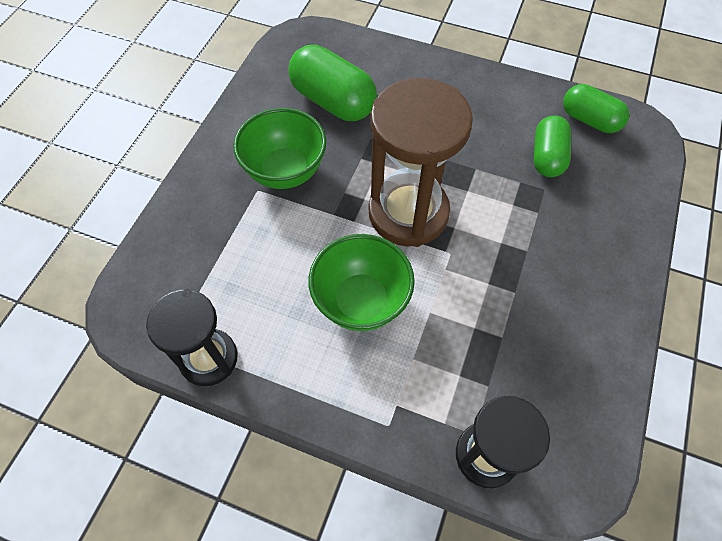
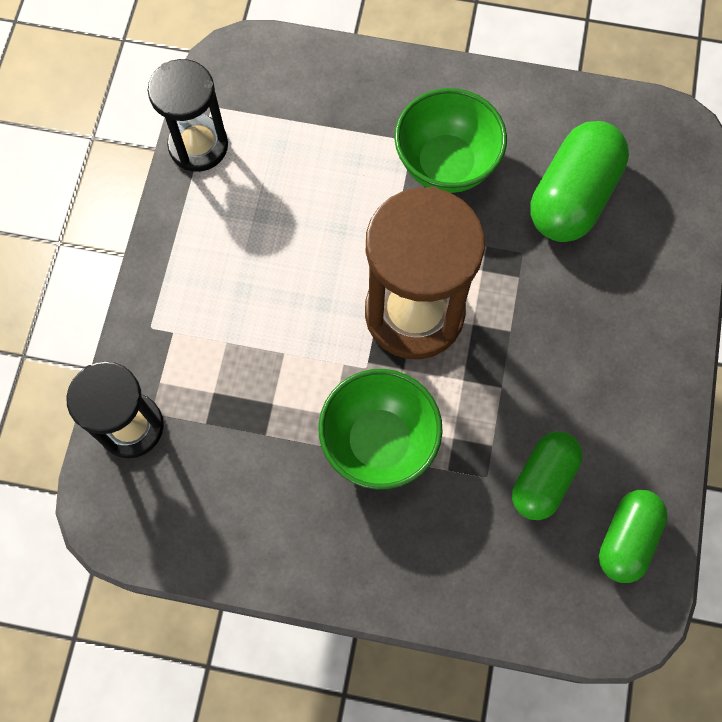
camera: 80 degrees right, 10 degrees up
(361, 301) = (286, 278): green bowl -> green bowl (379, 441)
(547, 157) = (543, 480): green capsule -> green capsule turned 60 degrees counterclockwise

